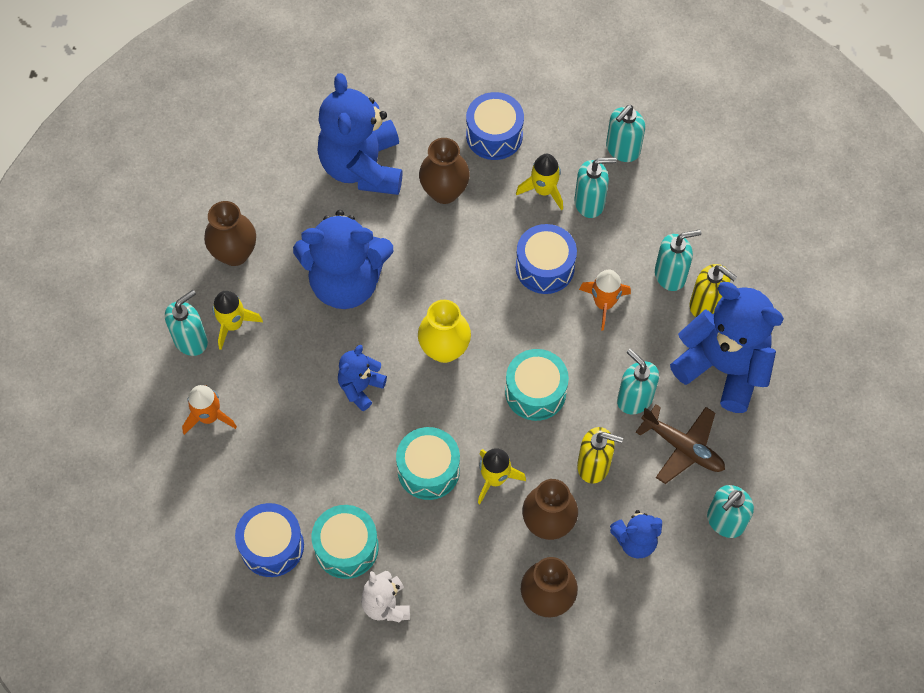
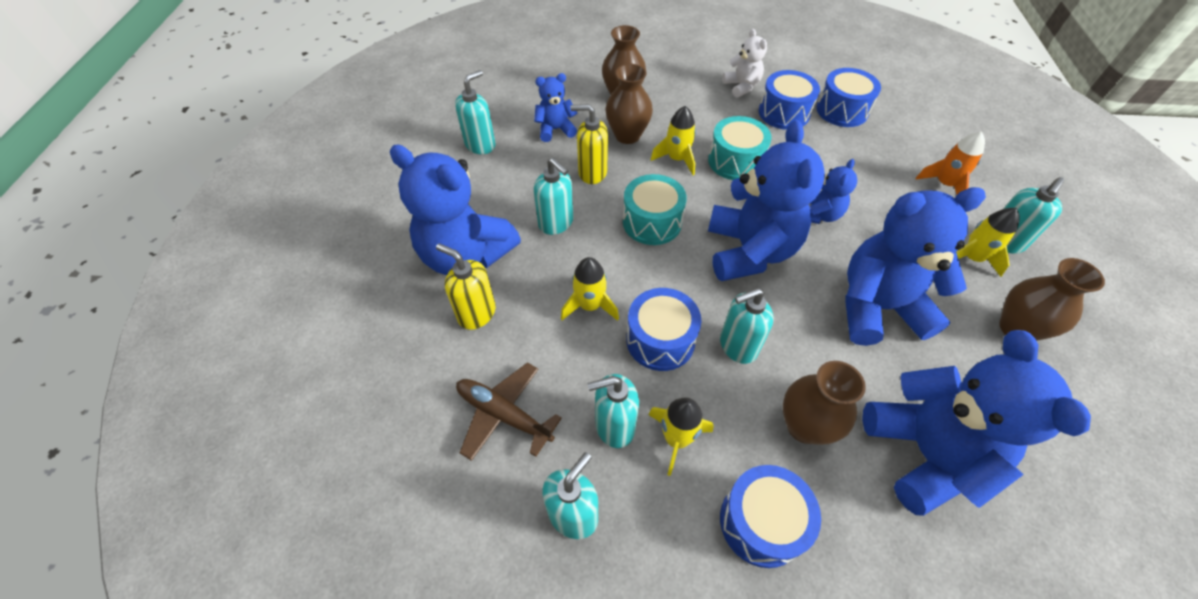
camera: 175 degrees right, 10 degrees down
(346, 547) = (784, 113): turquoise drum -> blue drum
(444, 349) = (749, 251): yellow vase -> blue teddy bear
(604, 304) = (590, 306): orange rocket -> yellow rocket
(670, 275) = (514, 342): turquoise soap dispenser -> turquoise soap dispenser (737, 346)
(683, 447) = (512, 190): brown plane -> brown plane (504, 414)

